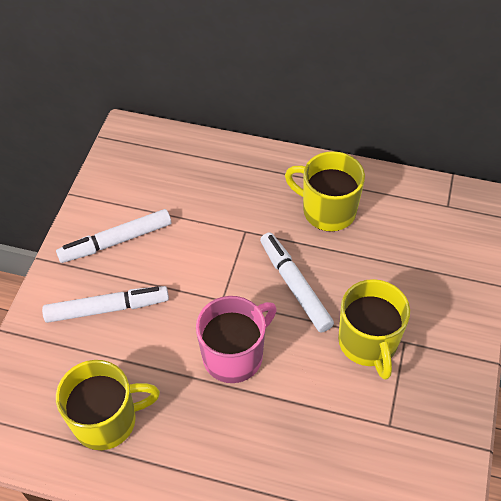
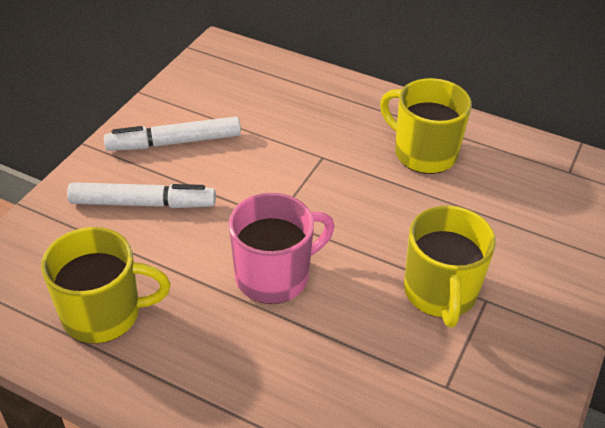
camera: 10 degrees right, 10 degrees down
(295, 286) = (366, 219): white marker -> none

